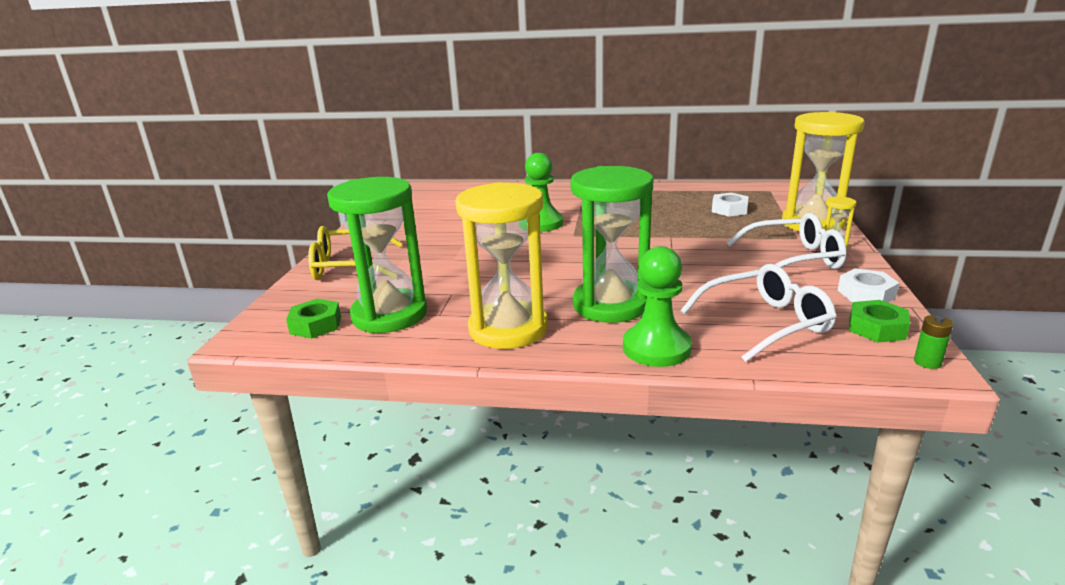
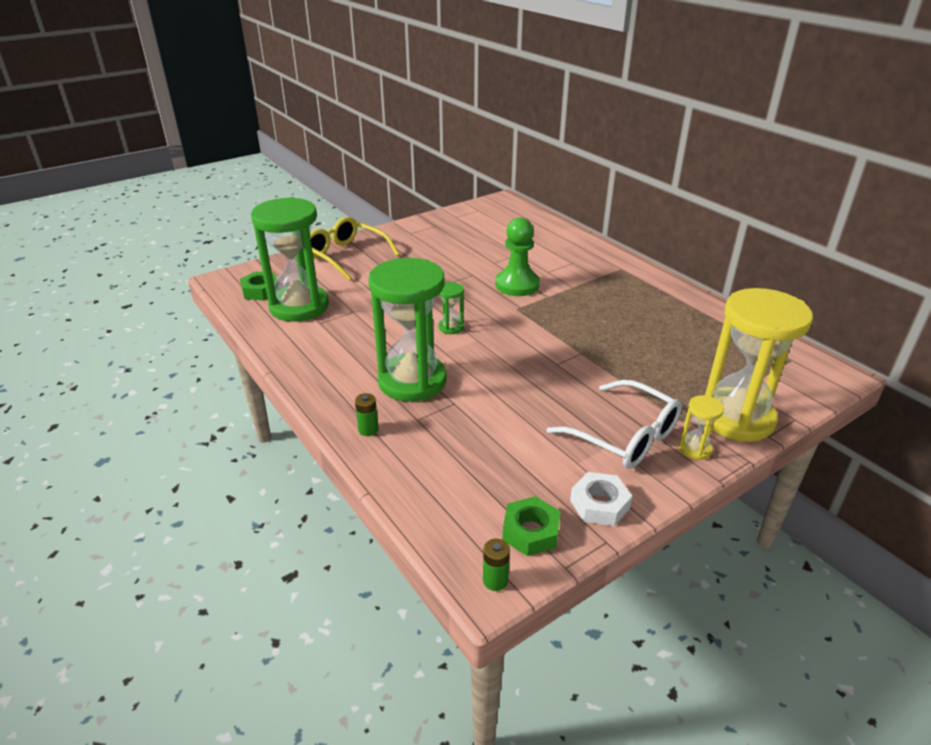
camera: 45 degrees right, 10 degrees up
(508, 329) = (329, 357): yellow hourglass -> none
(556, 264) = (451, 327): none -> green hourglass
(656, 348) = (368, 429): green pawn -> green battery
(729, 210) = (694, 357): white nut -> none
(766, 323) = (469, 466): white glasses -> none

